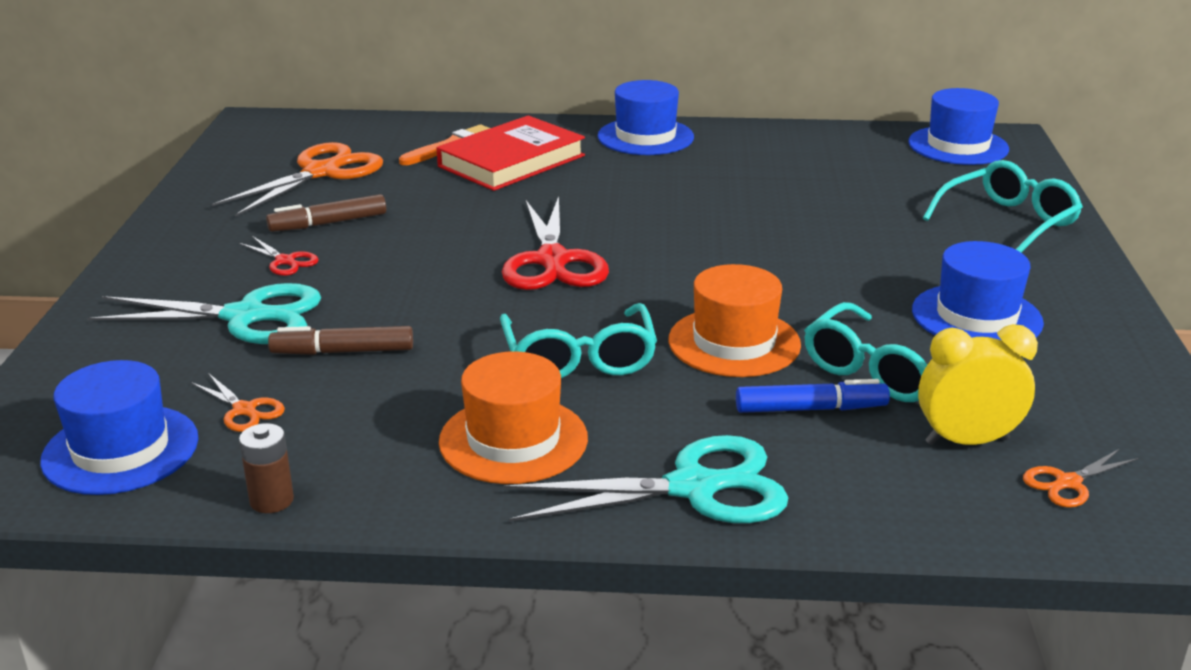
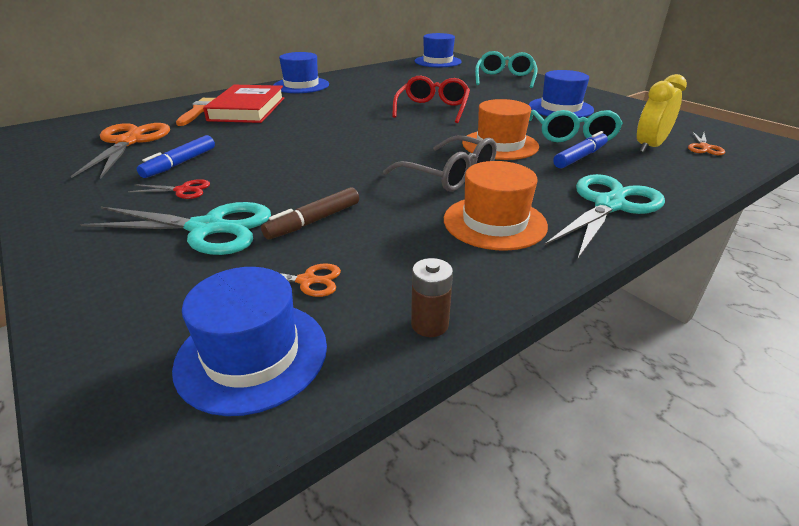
camera: 40 degrees left, 5 degrees up
(245, 317) = (207, 228): turquoise scissors -> turquoise scissors turned 45 degrees clockwise
(328, 223) = (180, 163): brown marker -> blue marker
(552, 261) = (352, 141): red scissors -> none
(579, 359) = (449, 175): turquoise glasses -> grey glasses
(758, 244) = (432, 109): none -> red glasses

